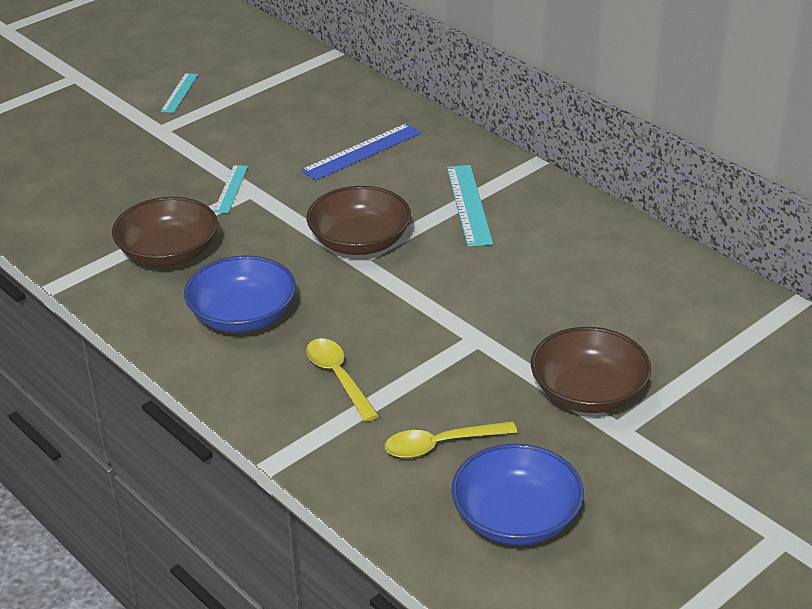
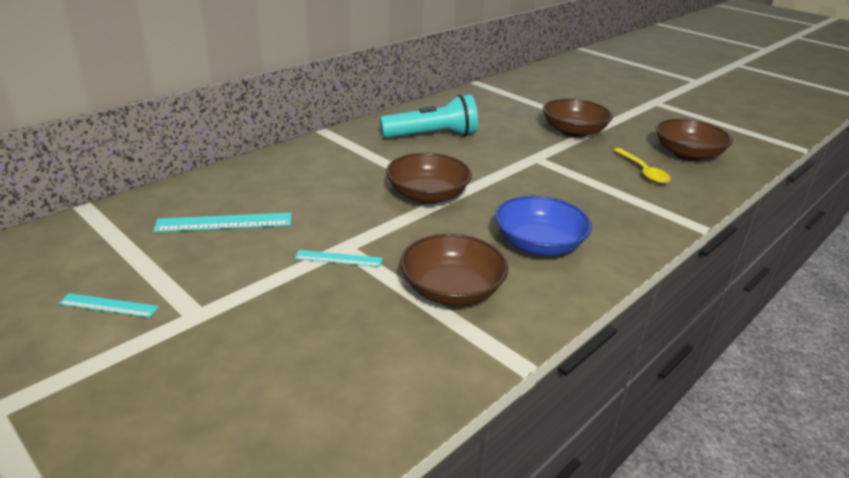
camera: 95 degrees left, 5 degrees down
(338, 377) = (596, 203): yellow spoon -> none
(362, 151) = (289, 193): blue ruler -> none
(468, 205) = (378, 155): turquoise ruler -> turquoise ruler (224, 222)
(516, 518) = (687, 154): blue bowl -> brown bowl
(539, 247) = (432, 136): none -> turquoise flashlight

